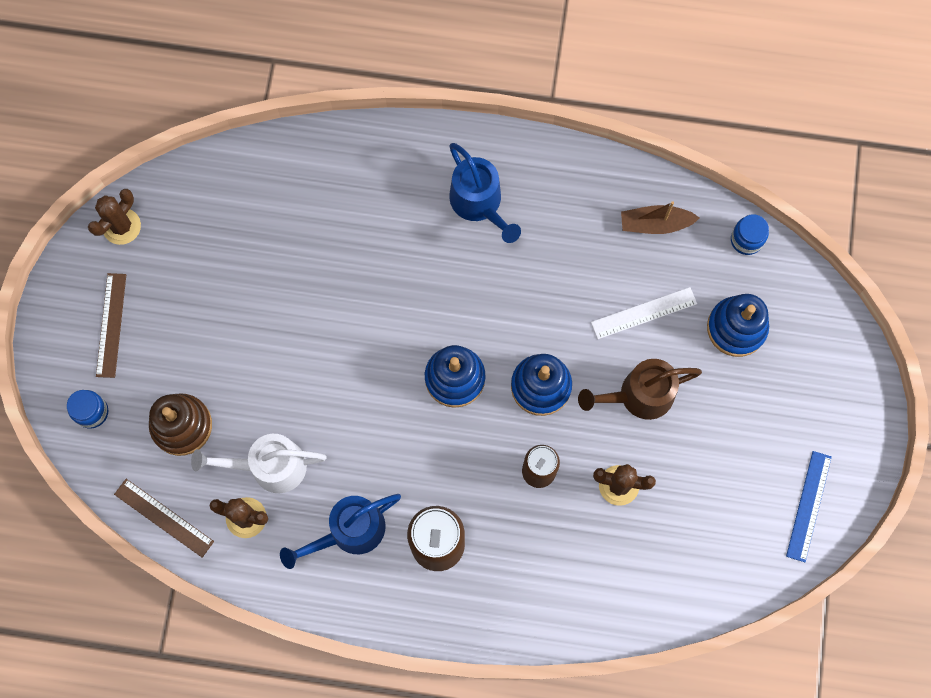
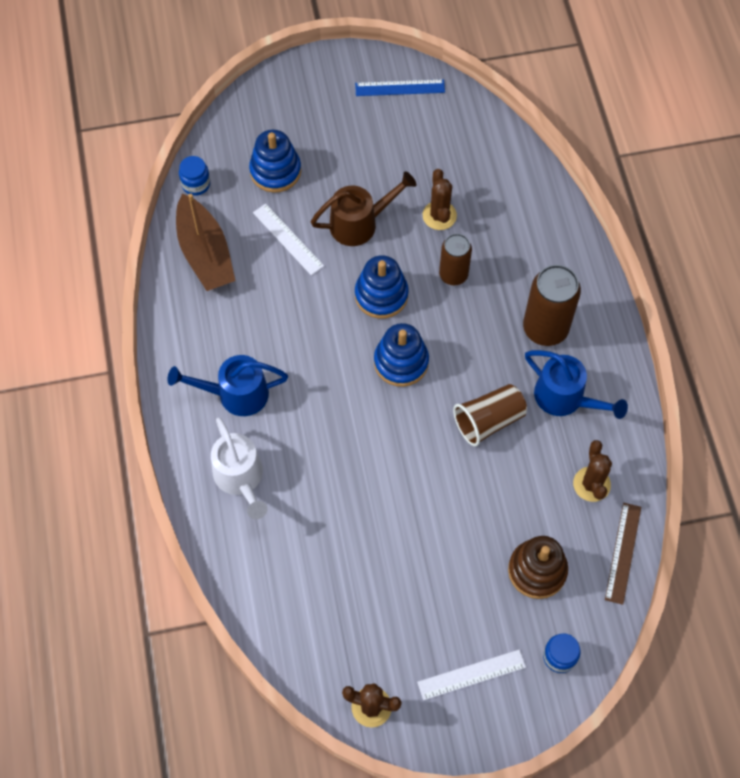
camera: 110 degrees left, 10 degrees down
(111, 325) = (471, 674): brown ruler -> white ruler
(269, 466) = (540, 482): white watering can -> white watering can (241, 479)
(355, 441) = (488, 421): none -> brown cup
(480, 204) = (235, 394): blue watering can -> blue watering can turned 135 degrees counterclockwise
(638, 396) = (360, 223): brown watering can -> brown watering can turned 75 degrees counterclockwise
(655, 224) = (205, 253): brown boat -> brown boat, size x1.64

